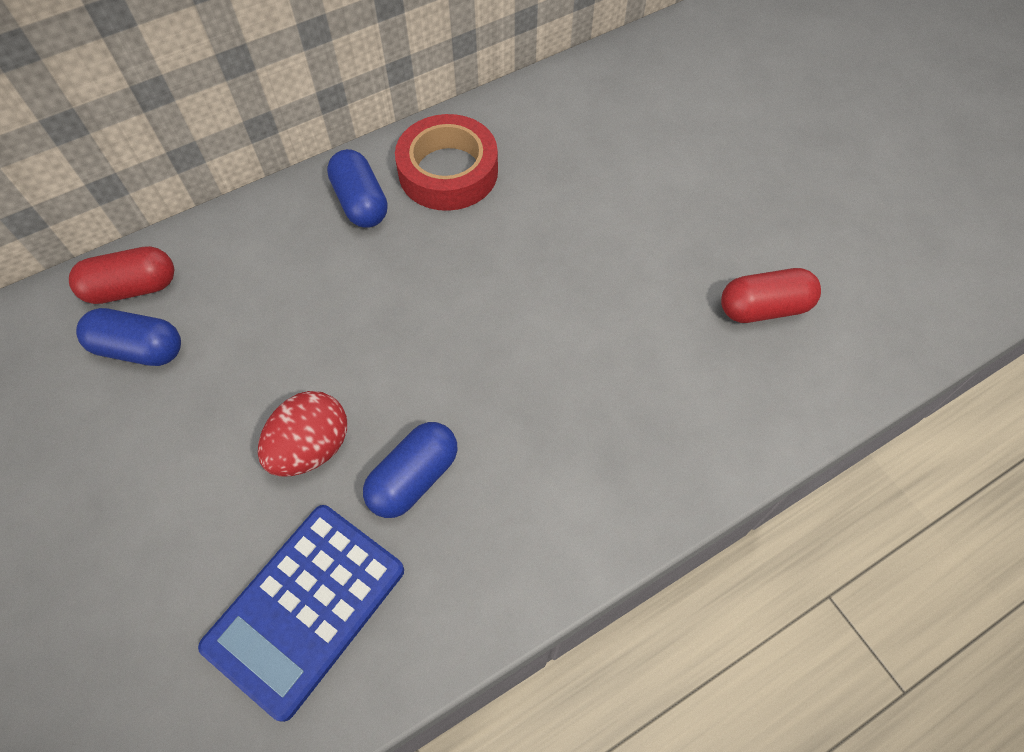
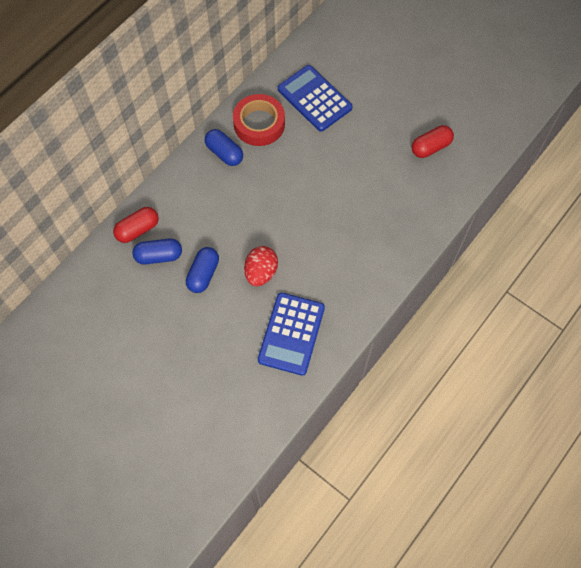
camera: 20 degrees left, 5 degrees up
(414, 478) = (311, 270): blue capsule -> blue capsule (203, 274)
(569, 158) = (314, 99): none -> blue calculator

